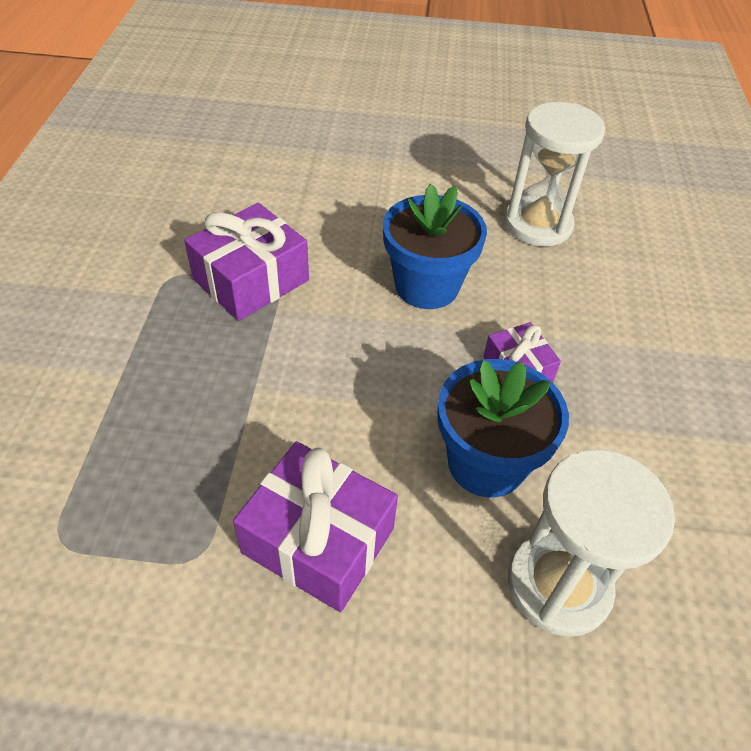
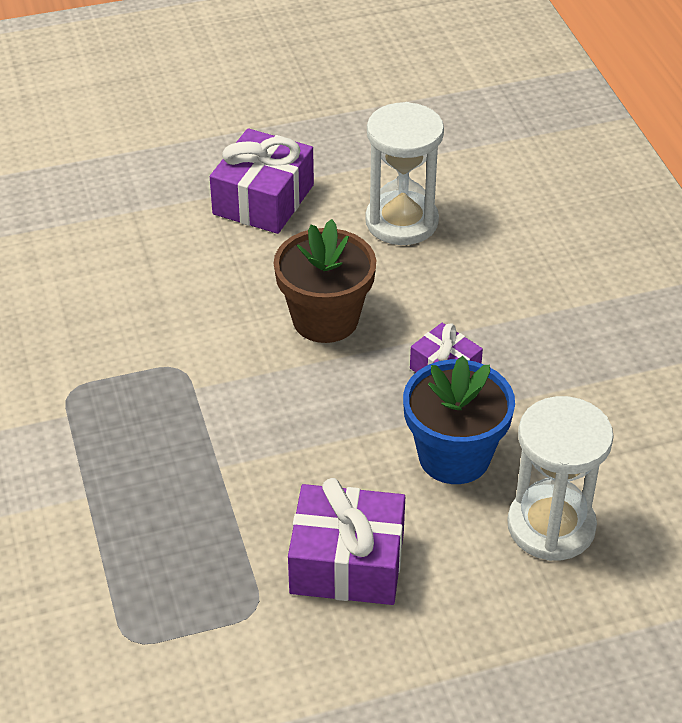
camera: 20 degrees left, 5 degrees down
(251, 280) = (152, 368): purple gift -> purple gift (263, 199)
(426, 286) = (325, 319): blue flower pot -> brown flower pot

